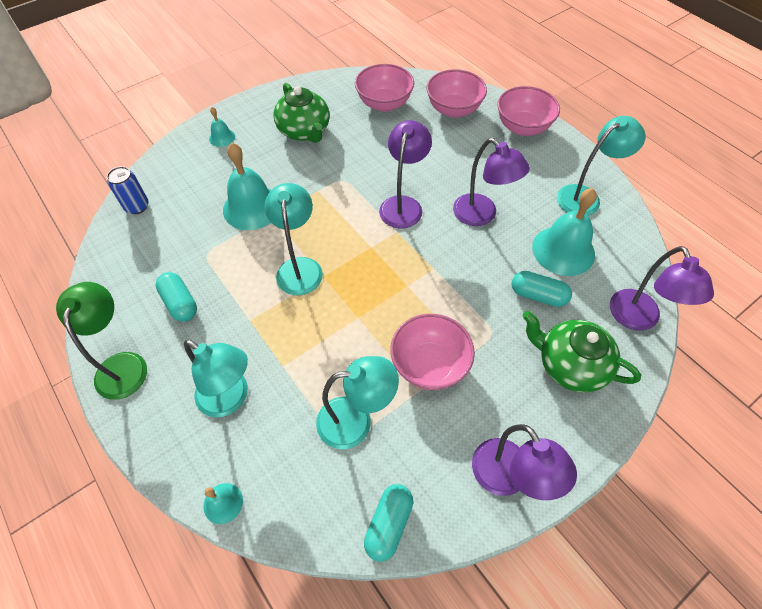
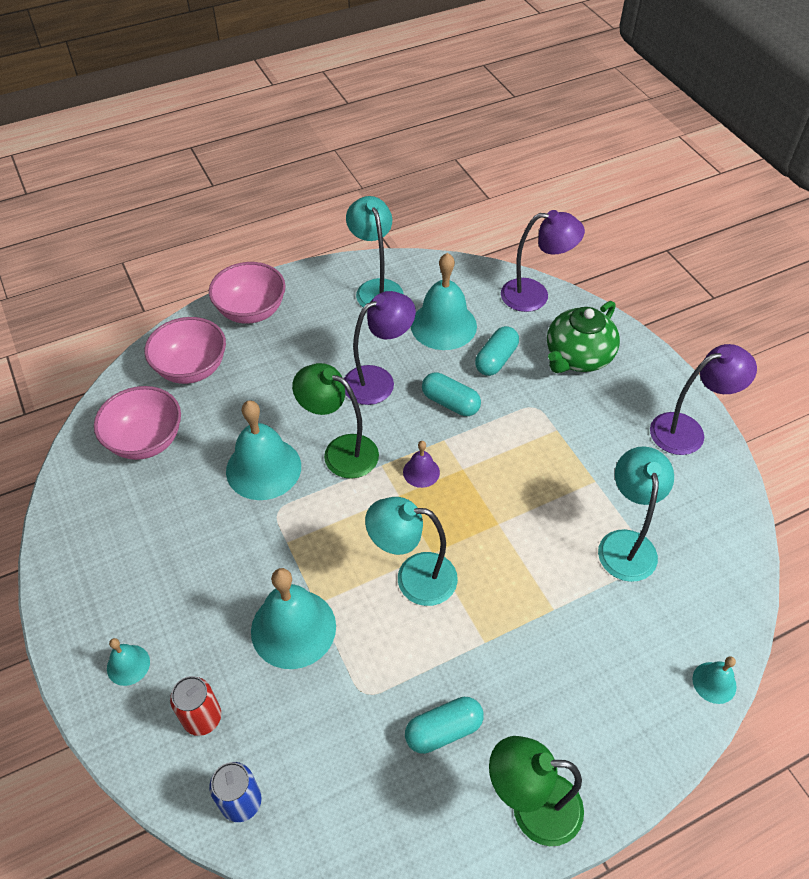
camera: 80 degrees left, 5 degrees down
(189, 177) = (202, 718): none -> red can
(231, 398) = (591, 669): turquoise lamp -> none
(304, 131) = (162, 546): green teapot -> none
(377, 165) = (263, 468): none -> turquoise bell
(389, 524) = (731, 531): turquoise capsule -> turquoise capsule (450, 403)
(397, 258) = (421, 472): none -> purple bell
(403, 205) = (340, 451): purple lamp -> green lamp
(429, 365) = (566, 467): pink bowl -> none

